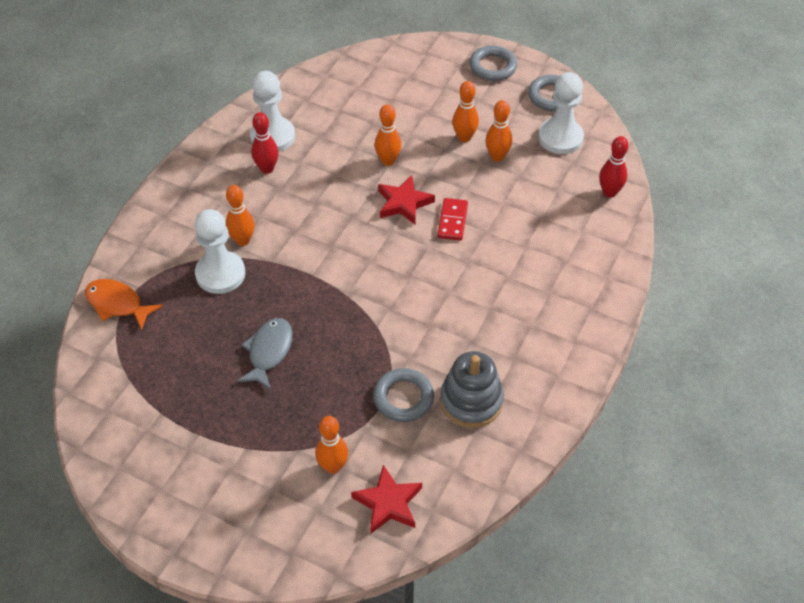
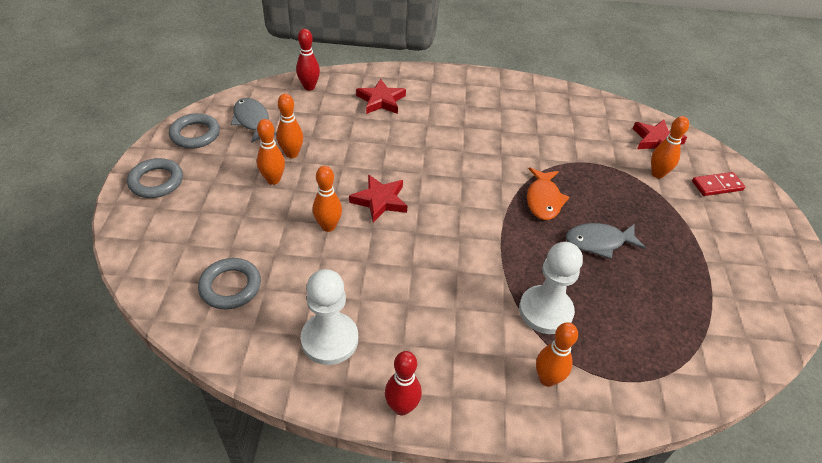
camera: 115 degrees left, 5 degrees down
(117, 304) = (642, 388): orange fish -> orange fish (543, 200)
(242, 240) = (494, 309): orange bowling pin -> orange bowling pin (547, 379)
(267, 168) = (384, 326): red bowling pin -> red bowling pin (402, 407)
(403, 398) = (575, 153): grey ring -> grey ring (230, 286)
(452, 221) = (385, 165): red domino -> red domino (717, 186)
(471, 401) = (550, 120): grey stacking toy -> none
(560, 138) = (252, 121): white pawn -> grey fish
(564, 248) = (381, 100): none -> red star

